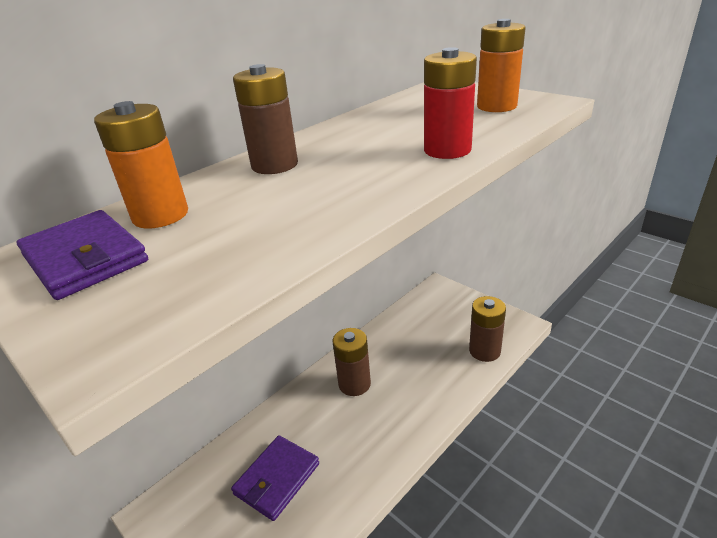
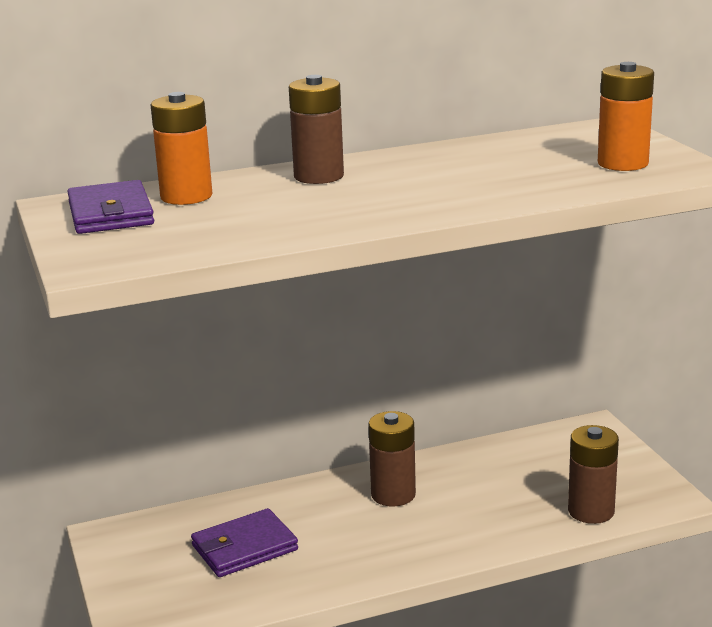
camera: 25 degrees right, 10 degrees down
(447, 150) = (495, 195): red battery -> none

